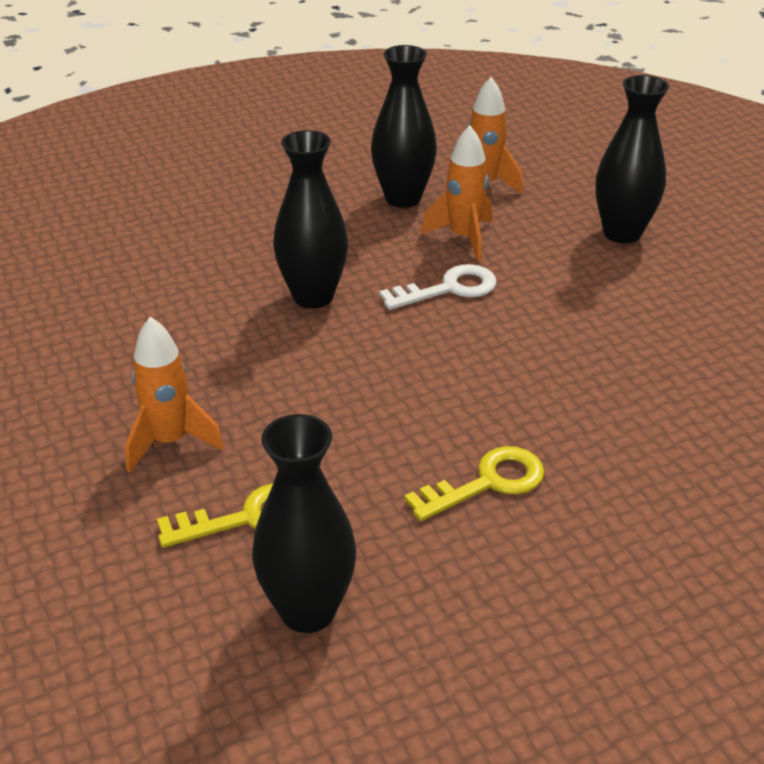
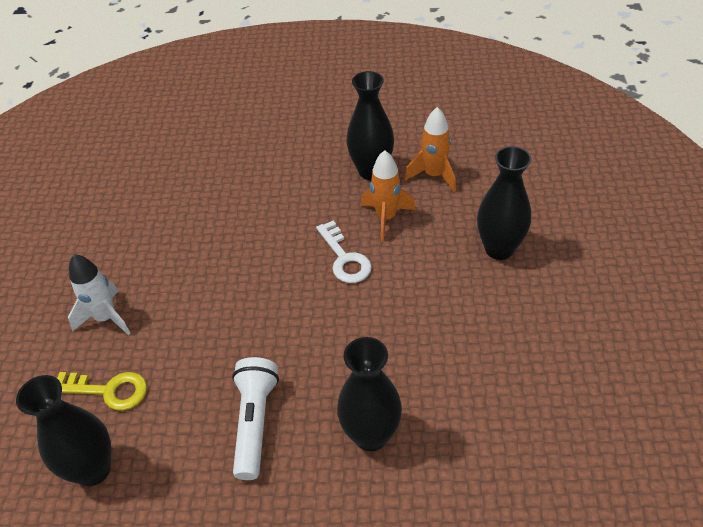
camera: 30 degrees right, 10 degrees up
(170, 442) = (106, 318): orange rocket -> white rocket
(313, 296) = (258, 236): black vase -> black vase (371, 435)
(448, 289) = (345, 258): white key -> white key turned 60 degrees clockwise
(487, 483) = (255, 423): yellow key -> white flashlight

